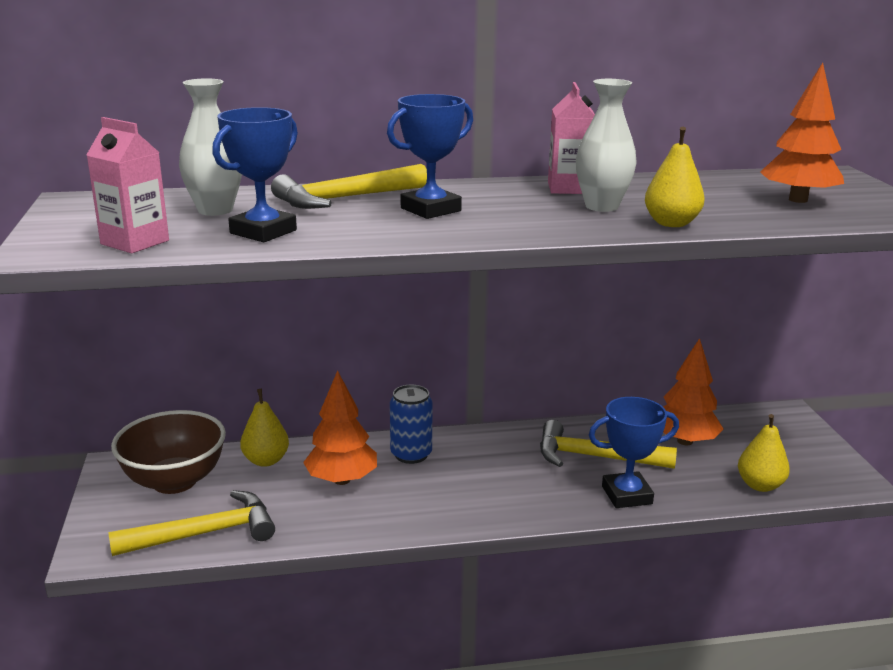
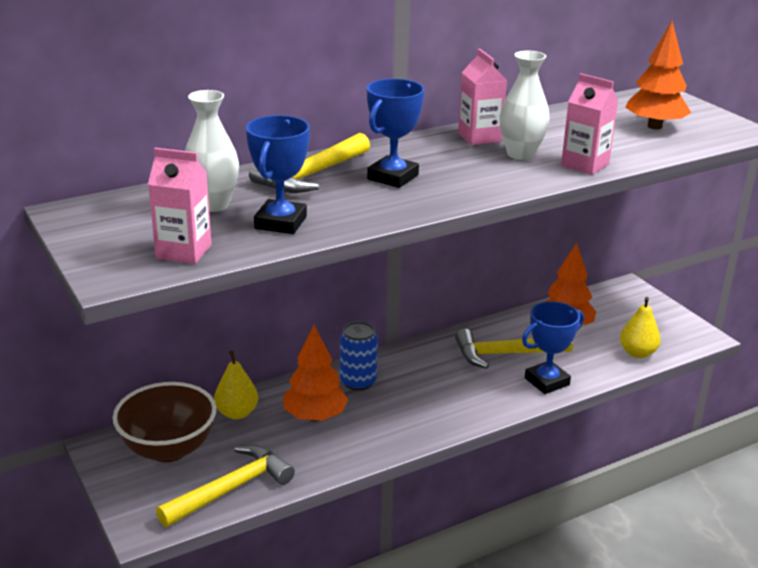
camera: 20 degrees left, 5 degrees up
(671, 223) = (585, 165): yellow pear -> pink carton

